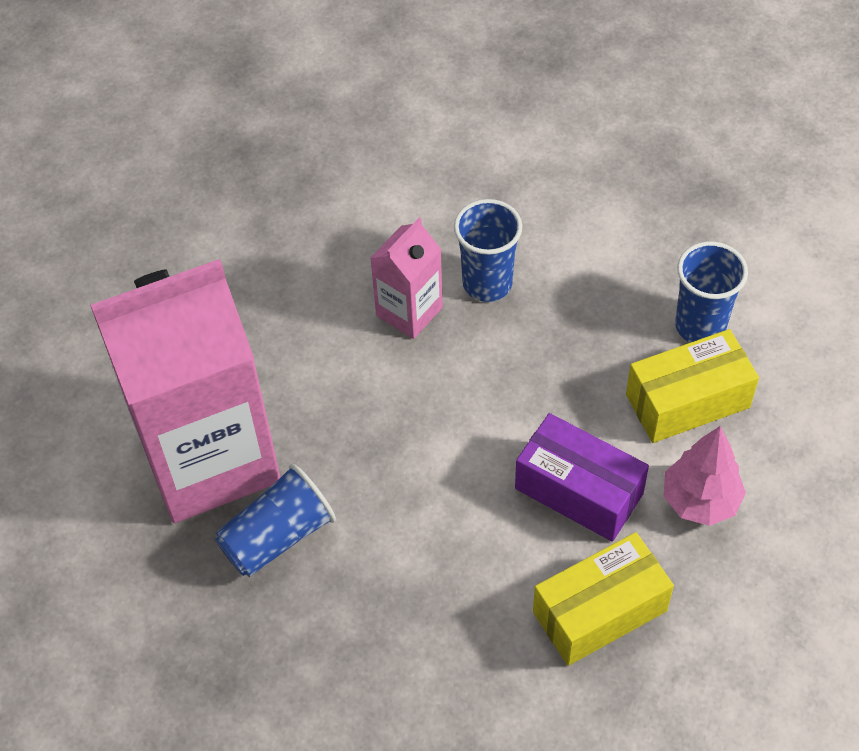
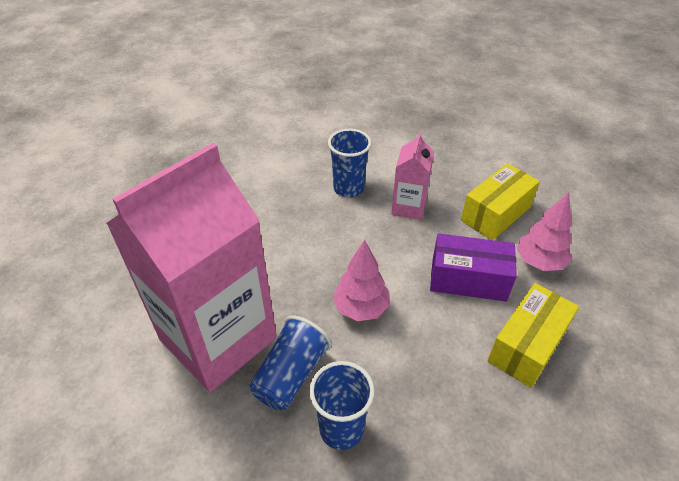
camera: 25 degrees left, 10 degrees down
(407, 480) = (361, 308): none -> pink tree
(409, 311) = (310, 215): pink carton -> pink carton (409, 207)
(700, 326) = (477, 176): blue cup -> blue cup (341, 429)

